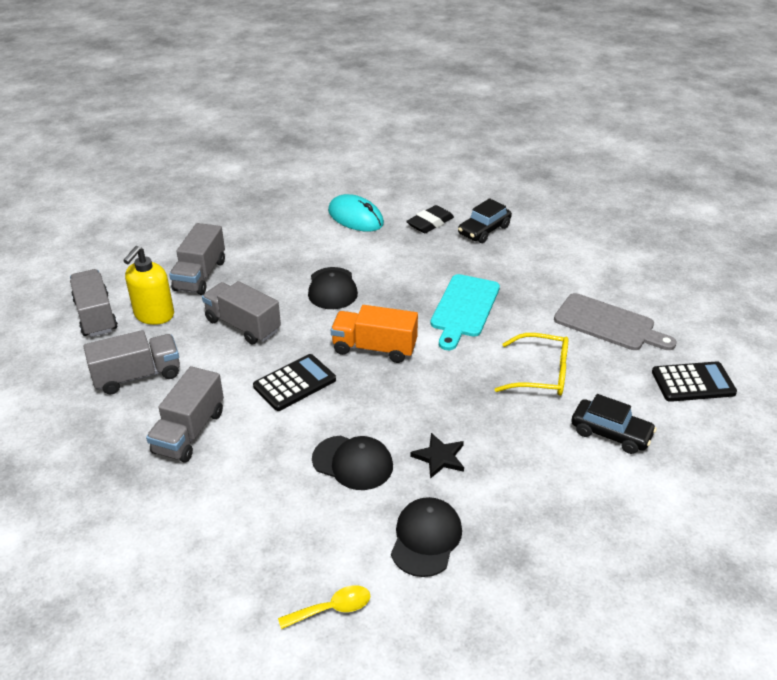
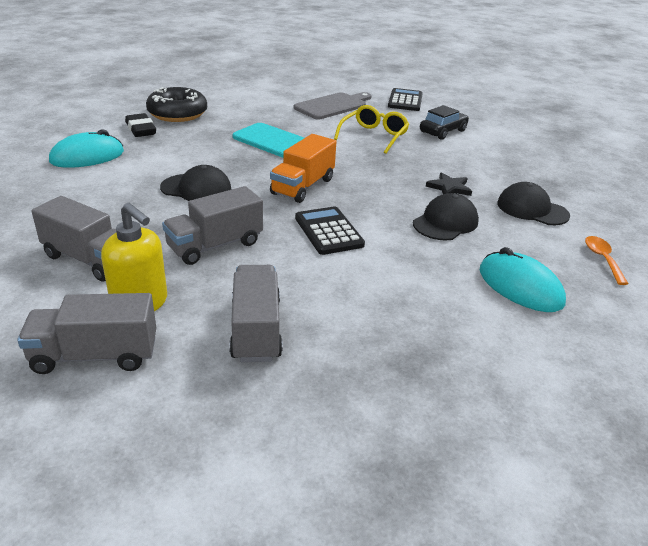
camera: 75 degrees left, 5 degrees down
(189, 432) = (373, 303): grey truck -> none
(247, 532) = (520, 287): none -> turquoise mouse
(332, 609) = (602, 259): yellow spoon -> orange spoon
(484, 230) = (177, 114): black car -> black donut

